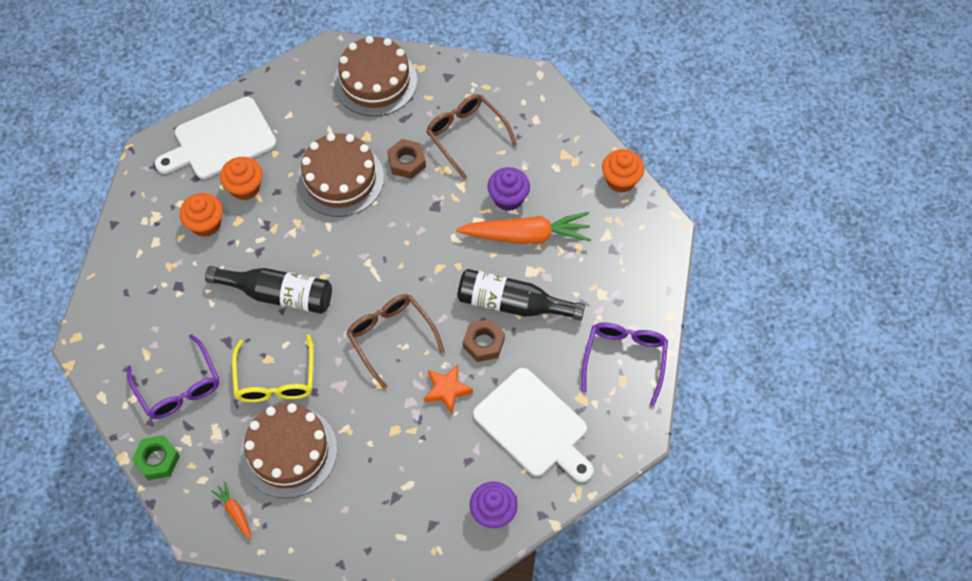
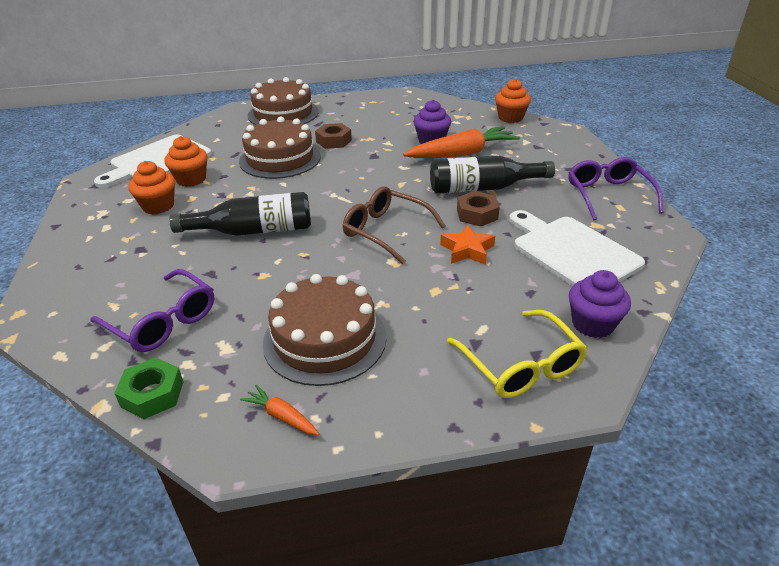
camera: 20 degrees left, 25 degrees down
(275, 380) = (279, 287): yellow glasses -> yellow glasses (521, 366)
(466, 135) = (373, 122): brown glasses -> none
(534, 426) = (571, 252): white cutting board -> white cutting board turned 150 degrees counterclockwise

